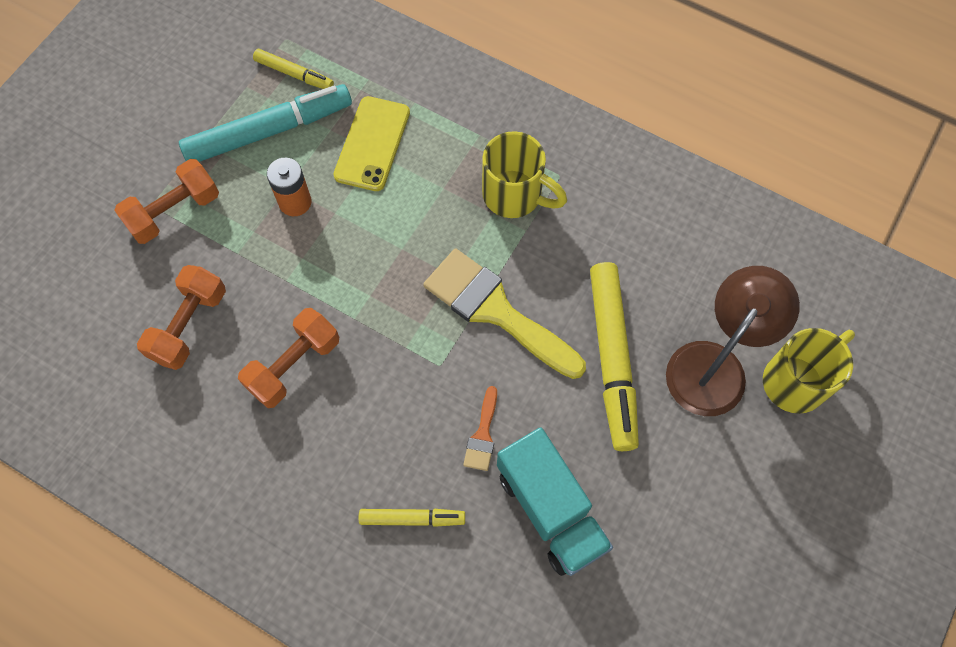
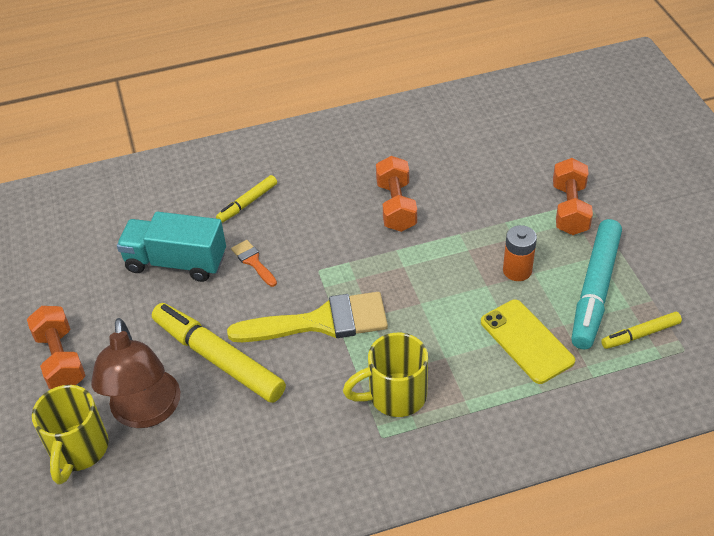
camera: 135 degrees right, 20 degrees down
(189, 325) = (474, 176): orange dumbbell -> orange dumbbell (61, 359)

